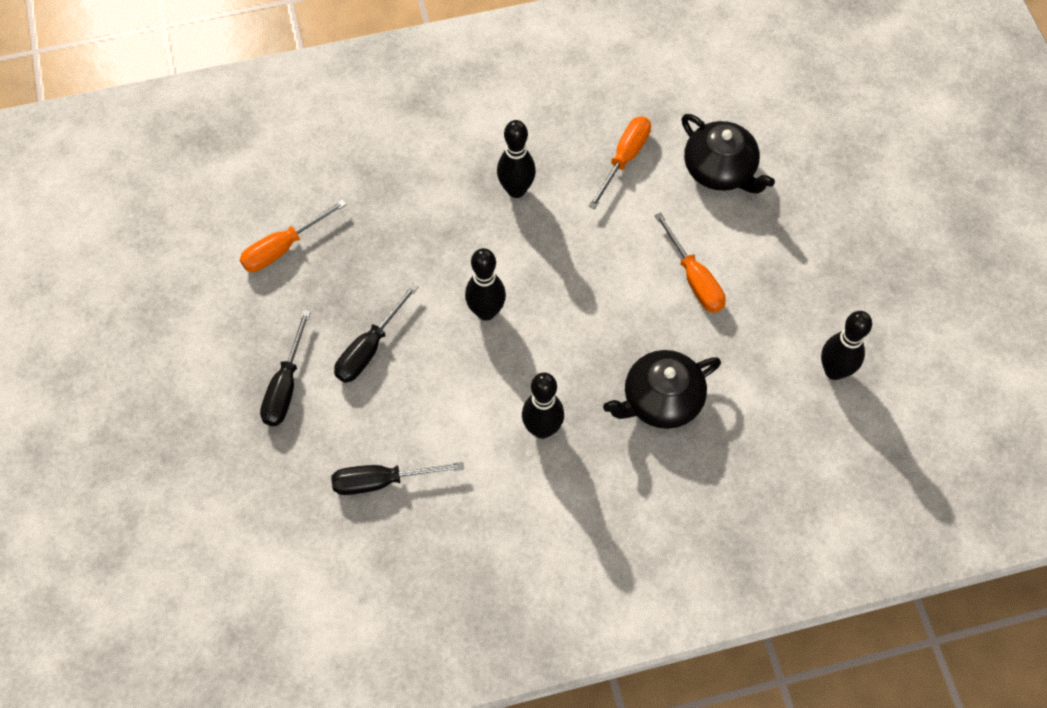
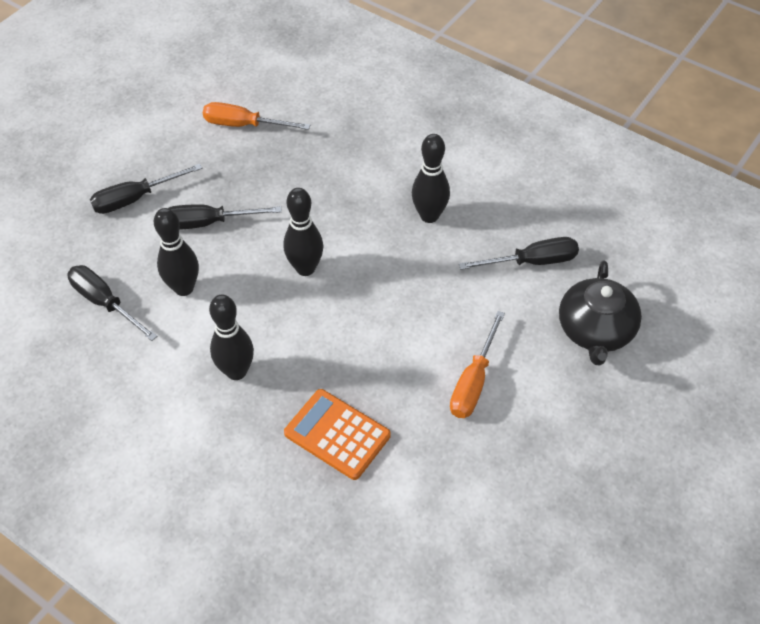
camera: 50 degrees right, 10 degrees down
(624, 159) = (532, 262): orange screwdriver -> black screwdriver
(661, 400) = (337, 434): black teapot -> orange calculator
(834, 371) = (492, 549): black bowling pin -> black bowling pin (184, 288)

